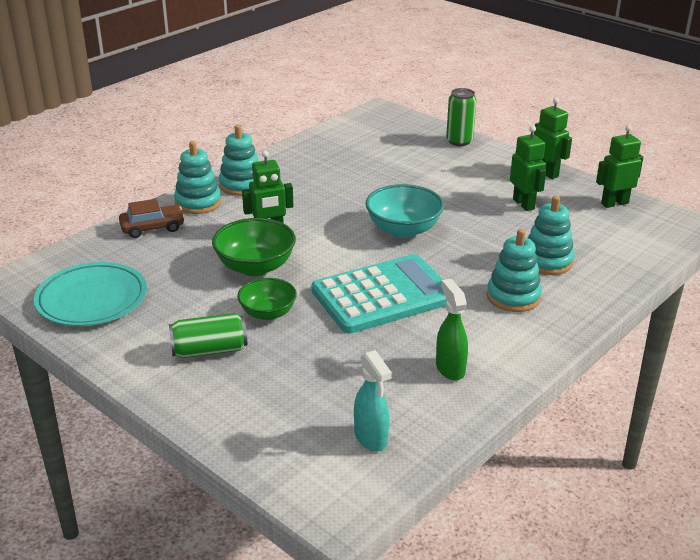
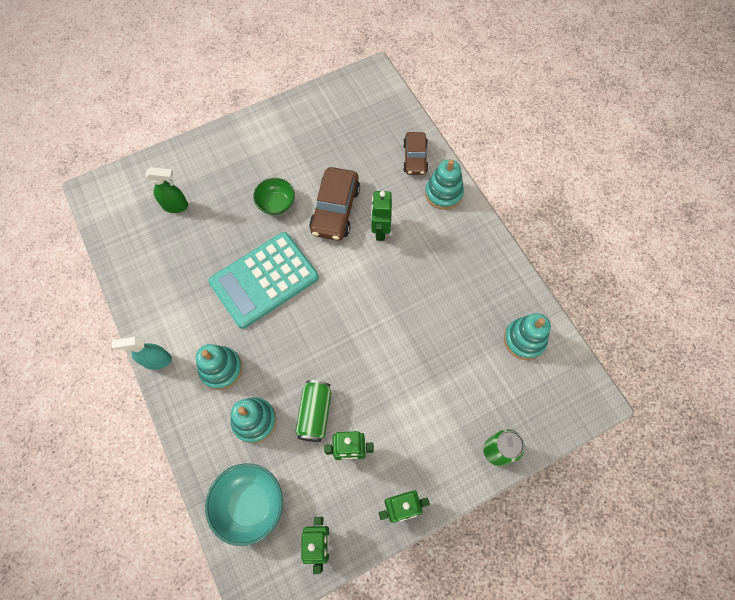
camera: 110 degrees right, 35 degrees up
(92, 299) = (336, 112): turquoise plate -> none
(209, 350) = (252, 163): green can -> green can (315, 413)
(241, 185) = (463, 230): turquoise stacking toy -> turquoise stacking toy (524, 340)
(255, 267) = (335, 210): green bowl -> brown car
(371, 438) = (132, 224): turquoise spray bottle -> turquoise spray bottle (157, 360)
(383, 295) = (264, 280): turquoise calculator -> turquoise calculator turned 60 degrees clockwise
(403, 230) = (346, 328): turquoise bowl -> turquoise bowl (250, 504)
(450, 368) = (167, 290): green spray bottle -> green spray bottle (176, 206)

